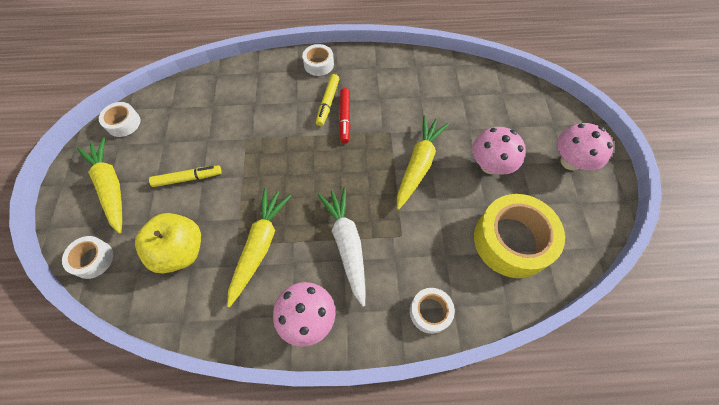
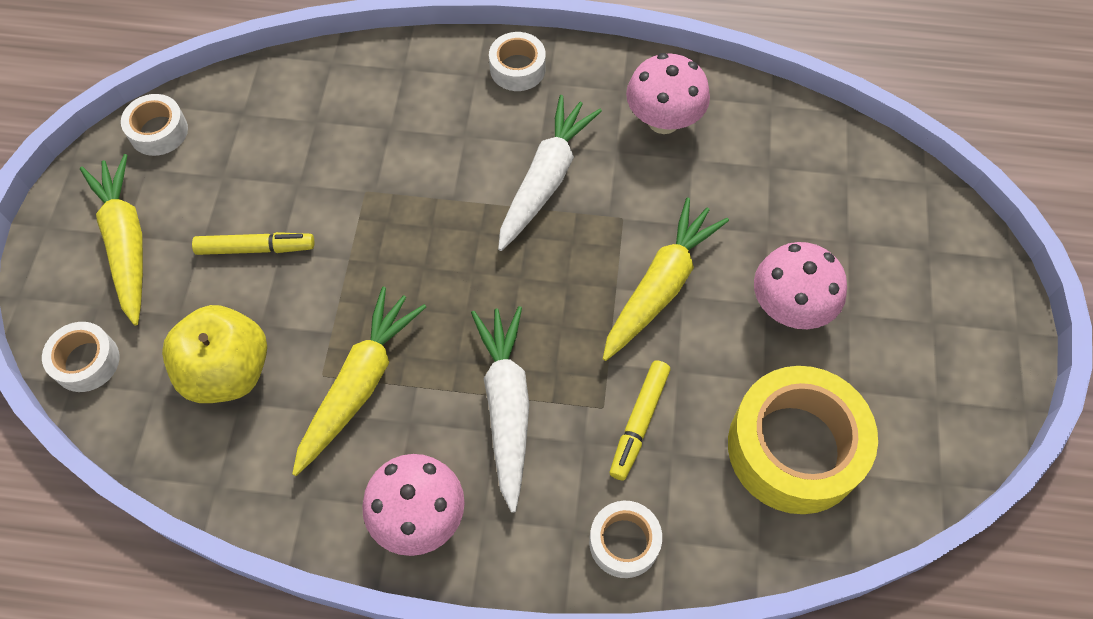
camera: 10 degrees right, 0 degrees up
(328, 103) = (520, 146): yellow marker -> yellow marker (639, 422)
(345, 118) = (546, 179): red marker -> white carrot
(570, 162) = (940, 324): pink mushroom -> pink mushroom (663, 120)

